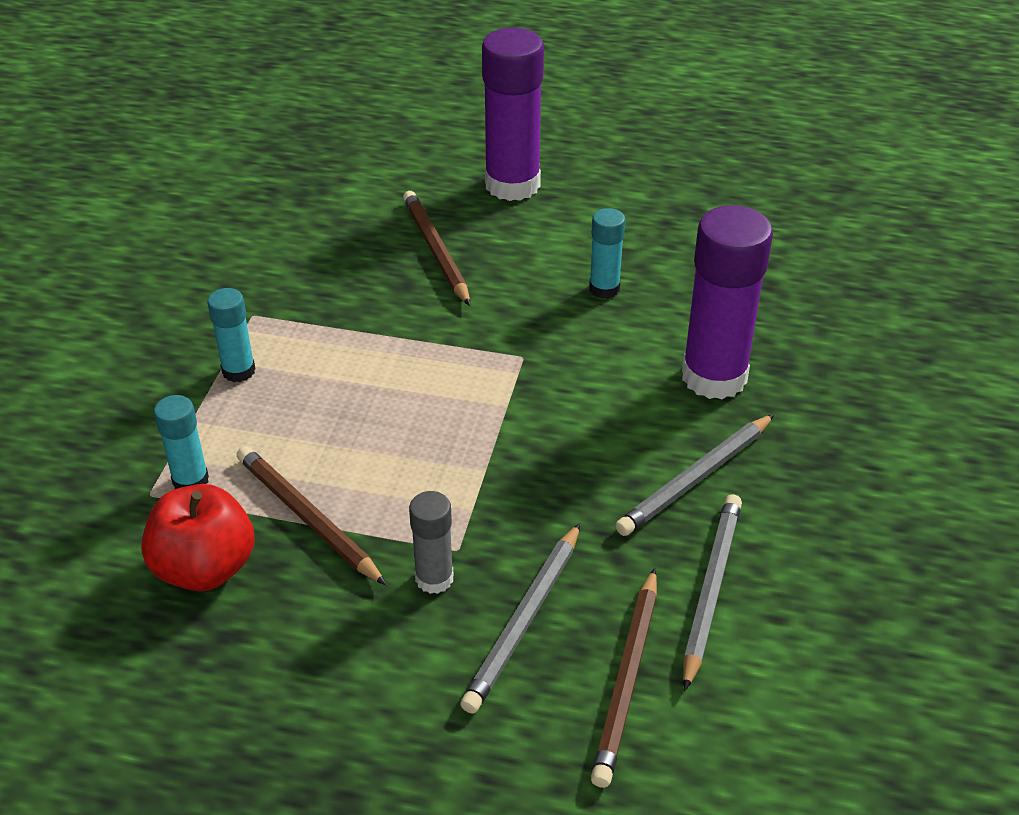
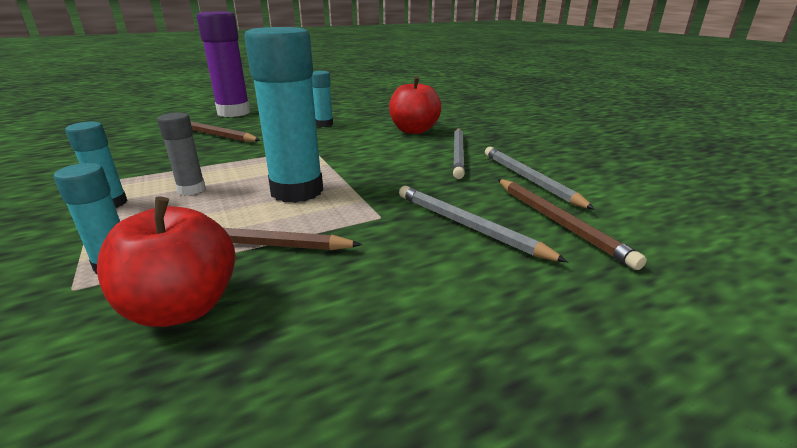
camera: 40 degrees left, 15 degrees down
(419, 450) = (297, 191): none -> turquoise glue stick
(434, 578) = (386, 233): grey glue stick -> grey glue stick (191, 189)
(524, 620) = (468, 226): grey pencil -> grey pencil turned 150 degrees clockwise
(714, 377) = (414, 130): purple glue stick -> red apple

